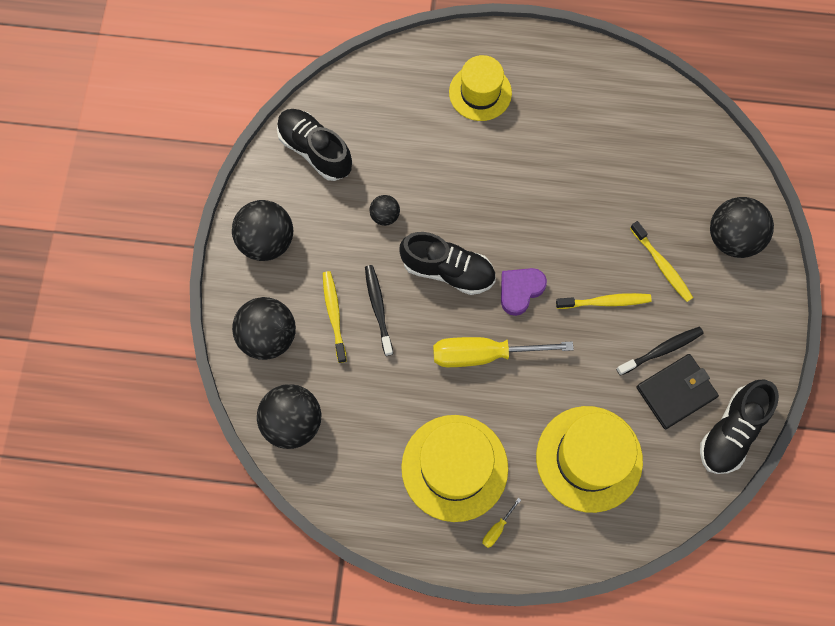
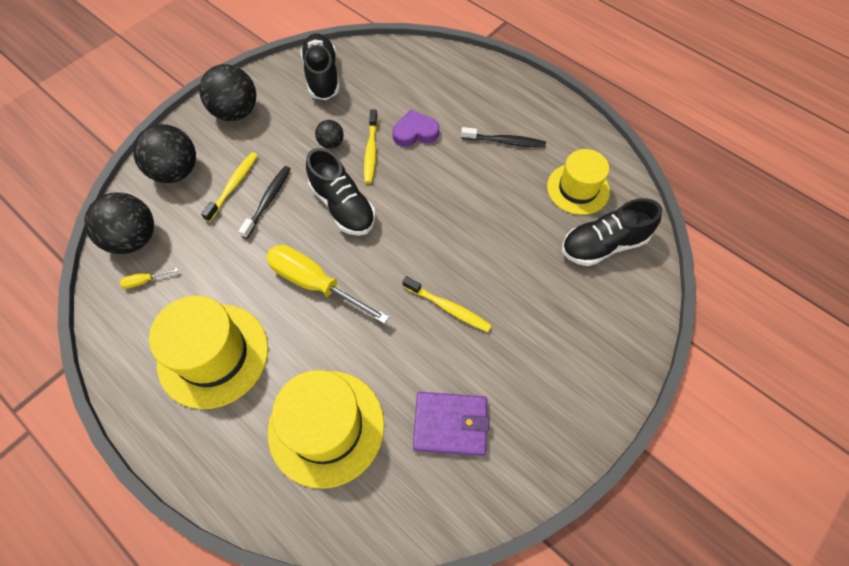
camera: 35 degrees right, 10 degrees down
(480, 93) = (473, 104): yellow hat -> yellow hat (578, 189)
(497, 528) = (200, 430): yellow screwdriver -> yellow screwdriver (145, 281)
(520, 290) = (385, 255): purple heart -> purple heart (415, 132)
(661, 350) = (465, 379): black toothbrush -> black toothbrush (505, 141)
(662, 265) = (521, 310): yellow toothbrush -> yellow toothbrush (371, 151)
(676, 392) = (450, 424): black wallet -> purple wallet
(731, 431) = (475, 497): black shoe -> black shoe (603, 245)
(732, 238) = (604, 327): black ball -> none

